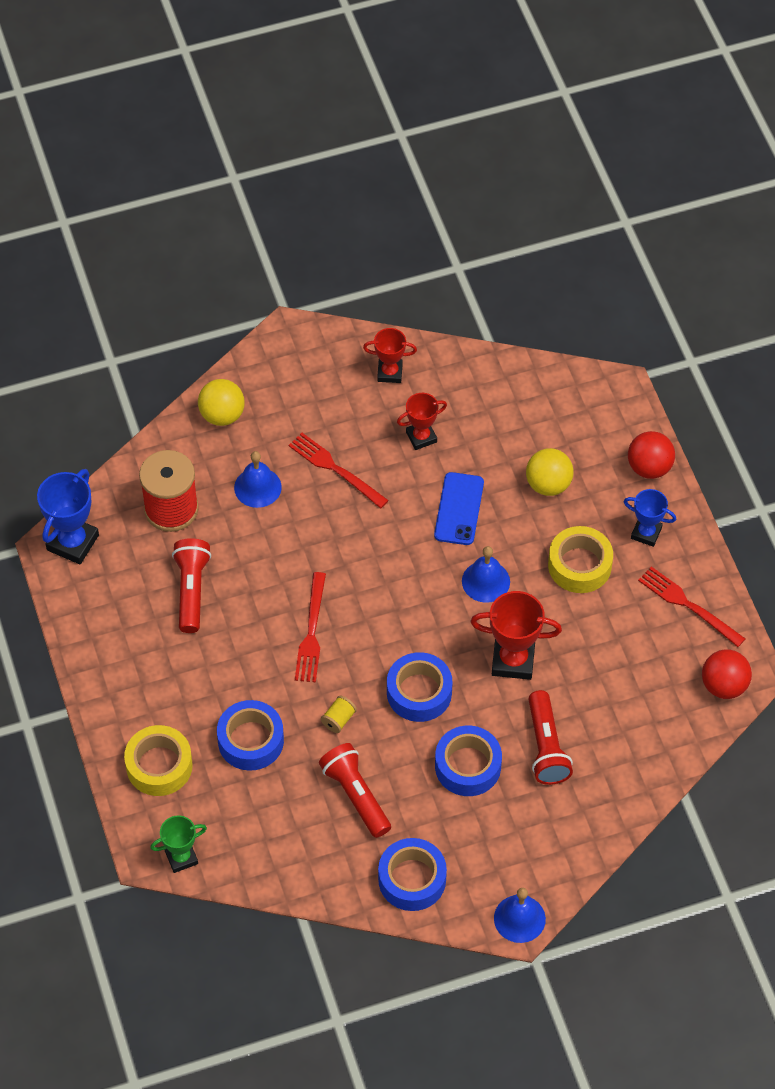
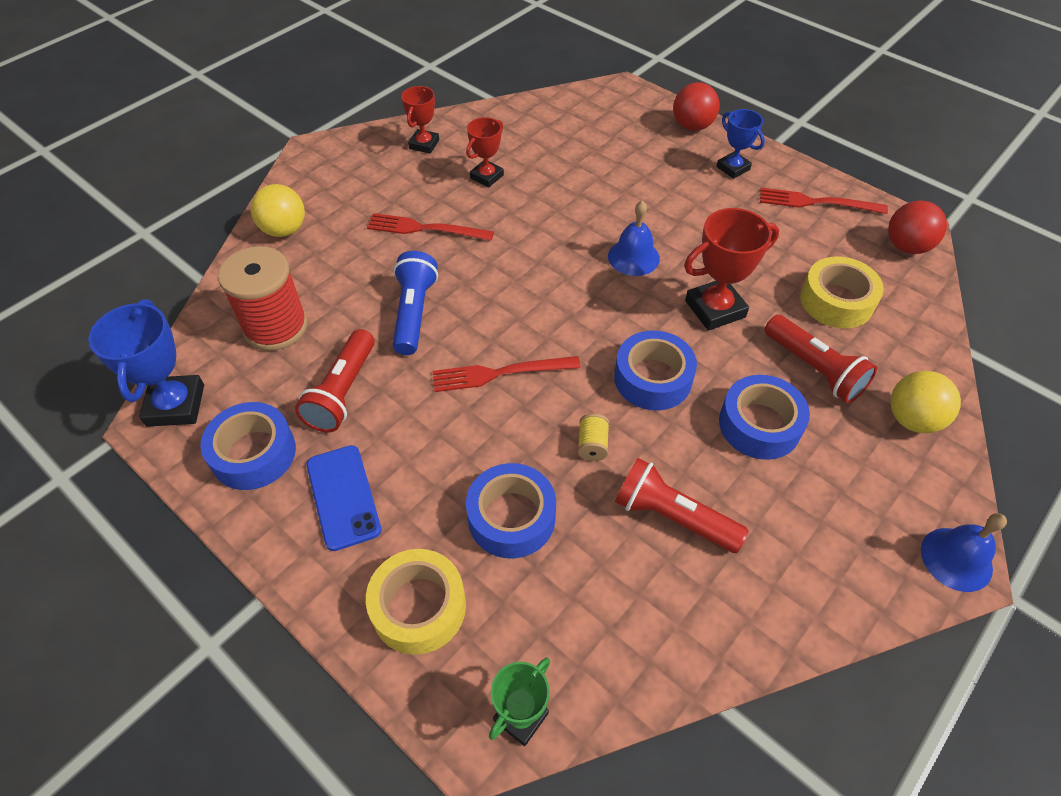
camera: 30 degrees left, 5 degrees down
(191, 590) = (343, 392): red flashlight -> red flashlight turned 135 degrees counterclockwise
(257, 487) = (357, 272): blue bell -> none
(279, 547) = (414, 312): none -> blue flashlight
(311, 631) = (500, 373): red fork -> red fork turned 105 degrees clockwise
(390, 372) = (424, 144): red trophy -> red trophy turned 45 degrees counterclockwise
(412, 879) = (810, 580): blue tape -> blue tape (253, 453)
(459, 509) = (563, 213): blue phone -> blue phone (343, 497)
(548, 484) = (623, 167): yellow ball -> yellow ball (912, 419)
(579, 565) = (702, 211): yellow tape -> yellow tape (836, 301)
(646, 533) = (733, 168): blue trophy -> blue trophy turned 60 degrees clockwise

